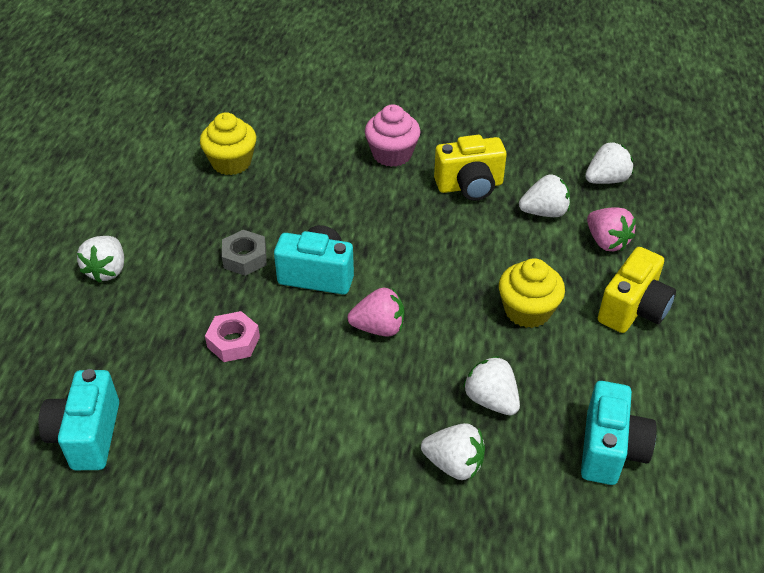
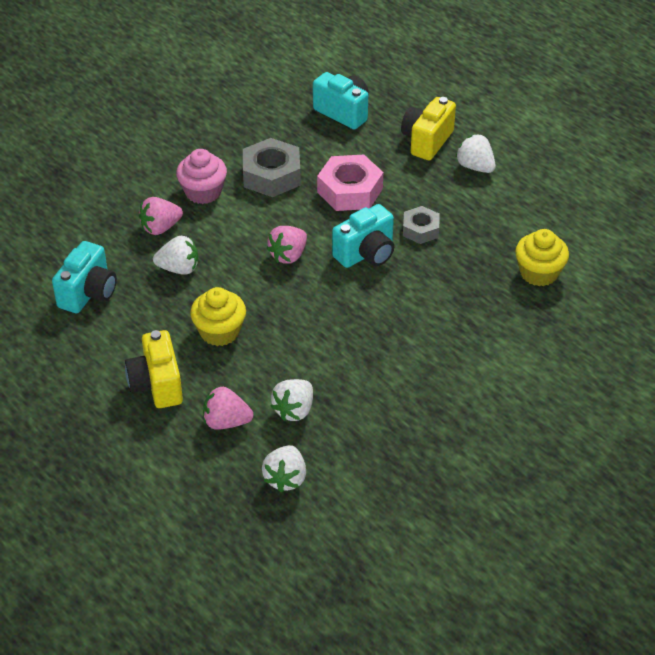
camera: 130 degrees right, 0 degrees up
(233, 342) = (350, 190): pink nut -> pink nut, size x1.65
(269, 425) = (271, 175): none -> grey nut
(392, 154) = (457, 367): pink cupcake -> pink cupcake (203, 192)
(454, 464) = (160, 228): white strawberry -> pink strawberry
(470, 186) = (369, 388): yellow camera -> yellow camera (427, 141)
(610, 450) = (88, 293): turquoise camera -> turquoise camera turned 120 degrees counterclockwise

